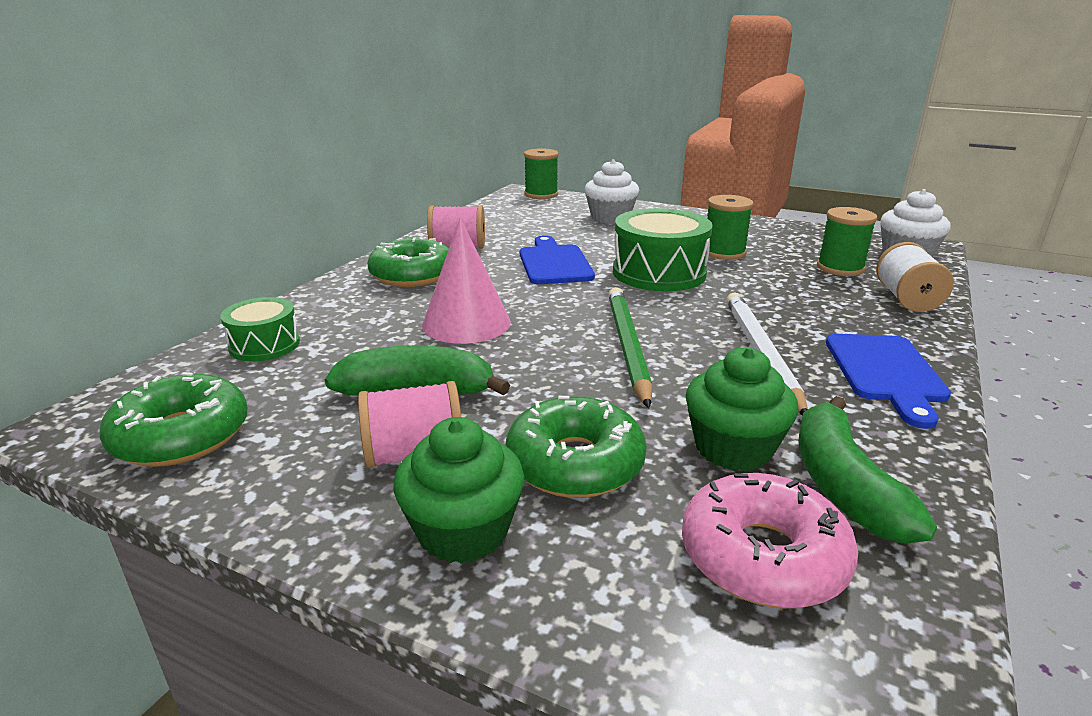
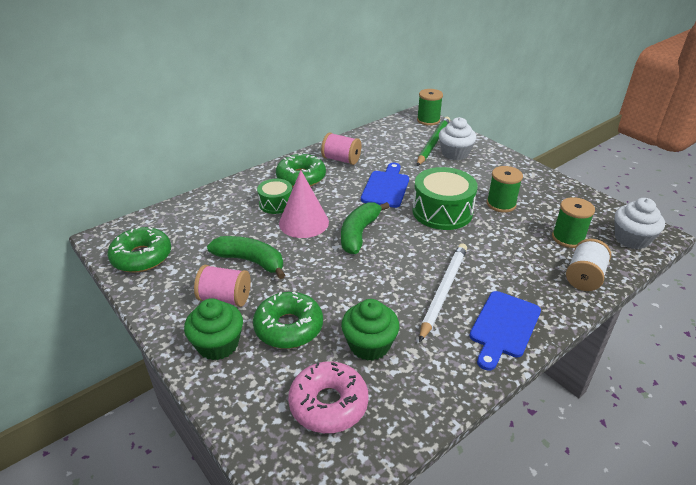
camera: 25 degrees right, 10 degrees up
(264, 345) = (201, 211): green drum -> green drum (276, 204)
(628, 347) = (374, 264): green pencil -> green pencil (433, 143)
(843, 485) = (402, 384): green banana -> green banana (359, 233)

